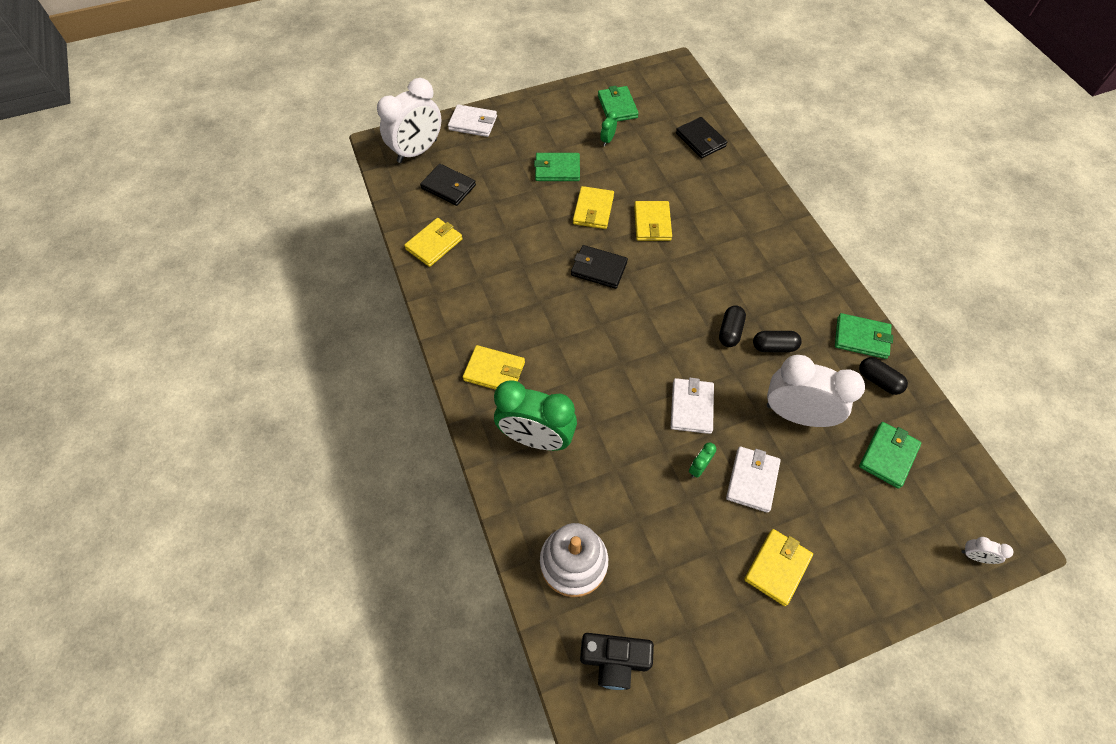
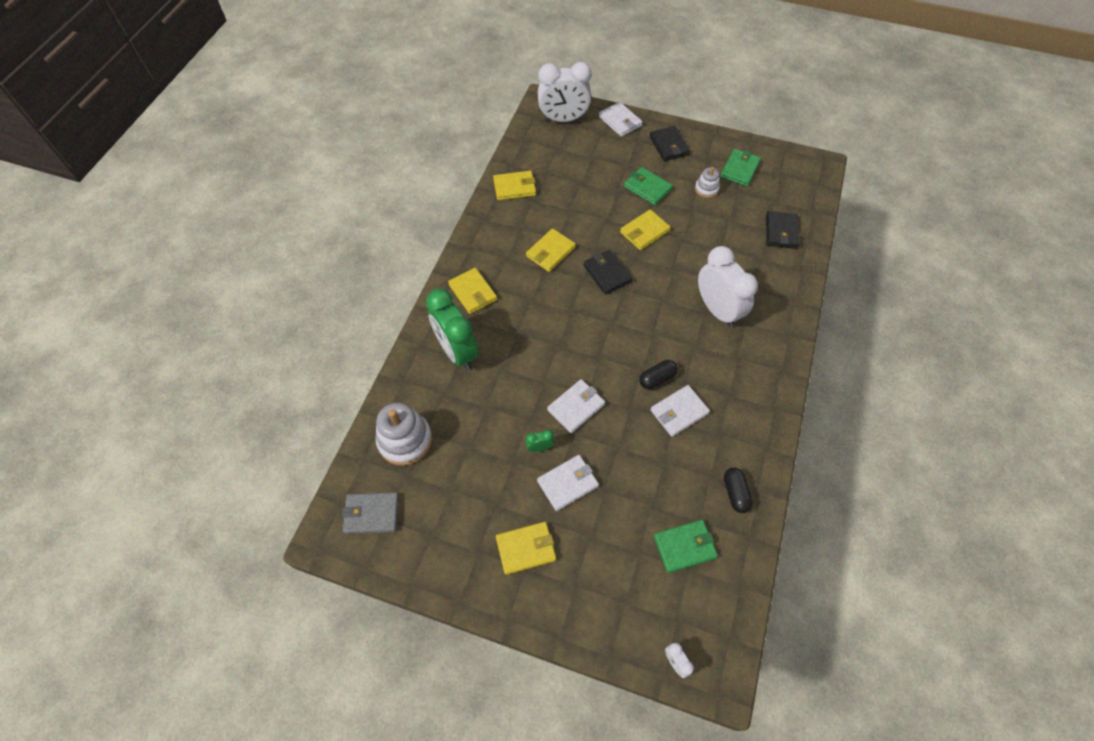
camera: 40 degrees right, 0 degrees up
(448, 187) = (560, 155): black wallet -> black wallet (669, 146)
(607, 140) = (706, 189): green clock -> white stacking toy
(614, 660) = (372, 514): black camera -> grey wallet
(652, 223) = (678, 267): yellow wallet -> yellow wallet (550, 252)
(774, 347) = (679, 412): black capsule -> white wallet
(796, 414) = (645, 467): white clock -> white clock (717, 310)
(861, 338) = (755, 455): green wallet -> none

